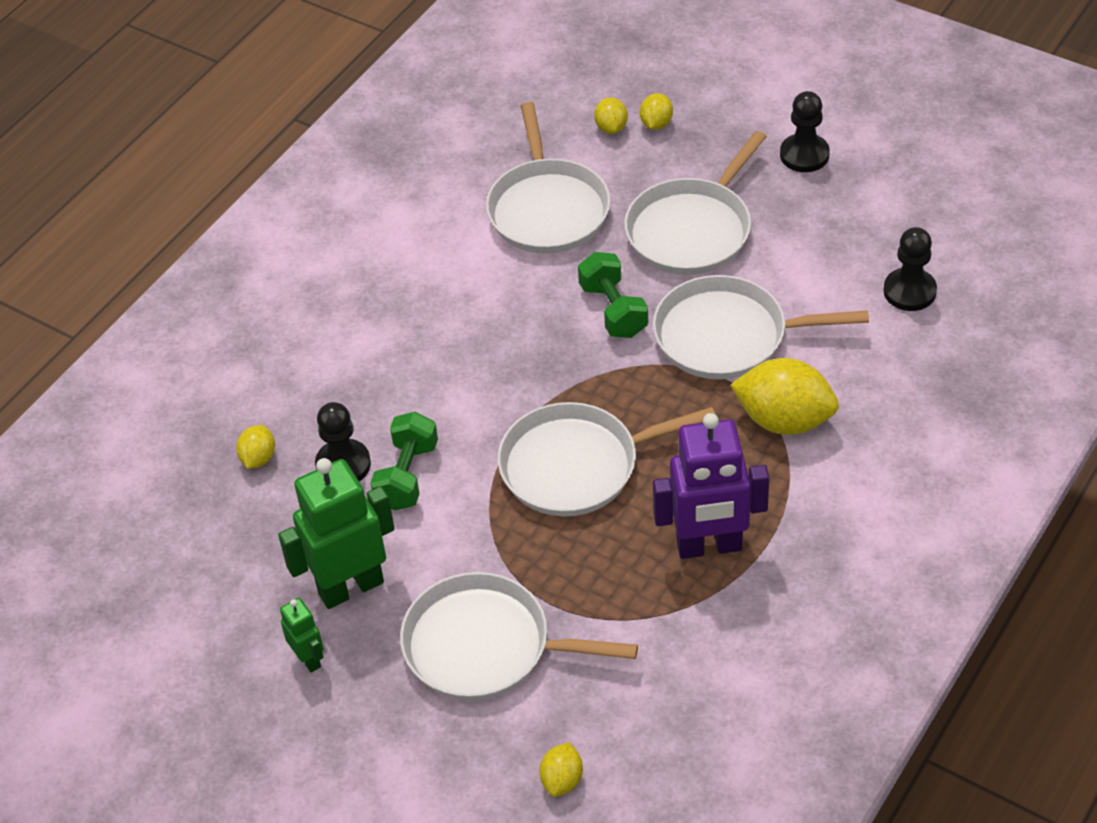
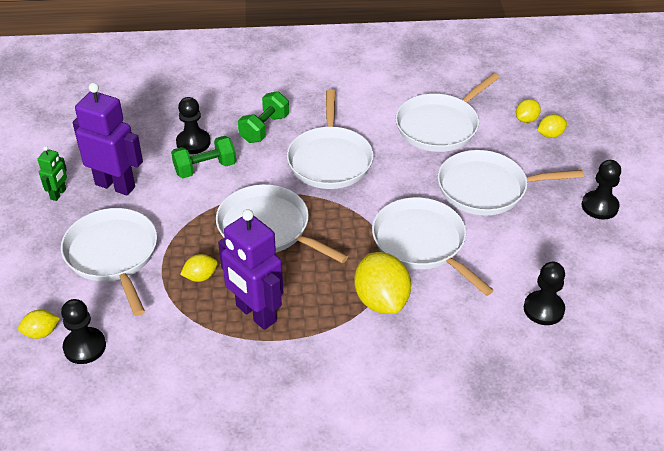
camera: 50 degrees right, 5 degrees down
(258, 458) = (173, 113): yellow lemon -> yellow lemon (200, 277)
(350, 587) = (115, 185): green robot -> purple robot
(509, 343) = (330, 159): none -> white pan
(613, 310) = (393, 187): green dumbbell -> green dumbbell (264, 128)
(624, 742) = (85, 347): none -> black pawn

